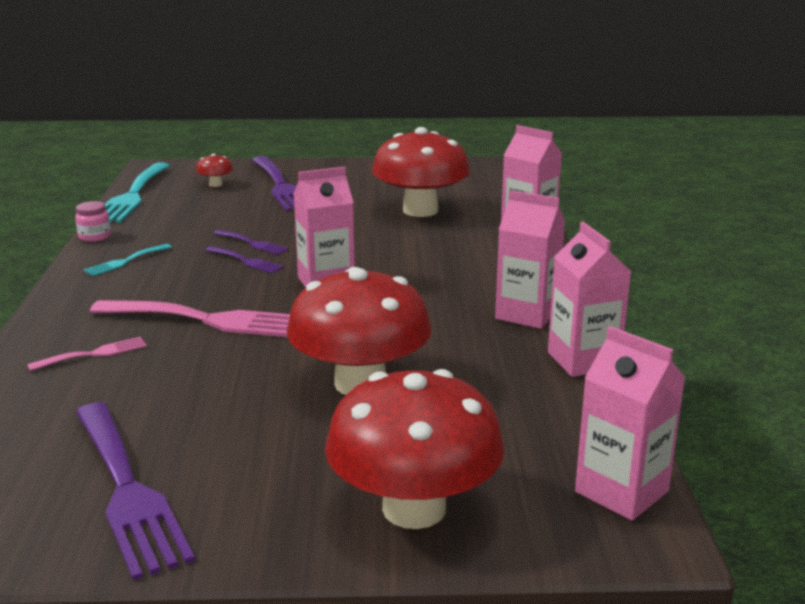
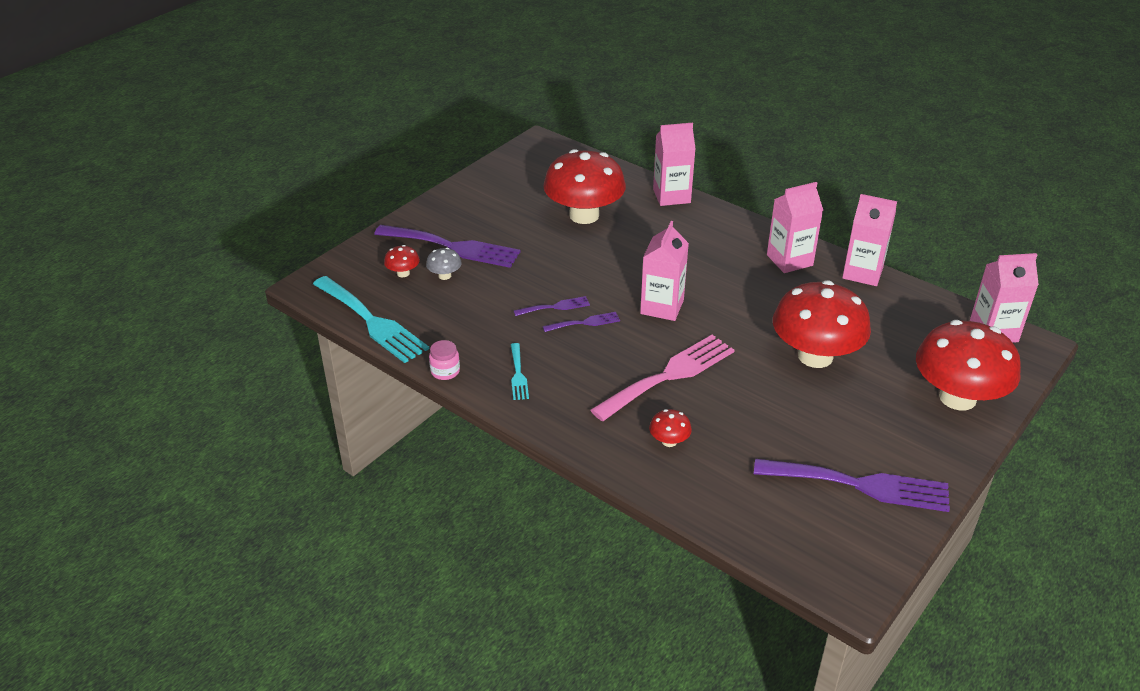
camera: 50 degrees left, 15 degrees up
(94, 354) = (669, 441): pink fork -> red mushroom
(235, 196) = (444, 276): none -> grey mushroom

